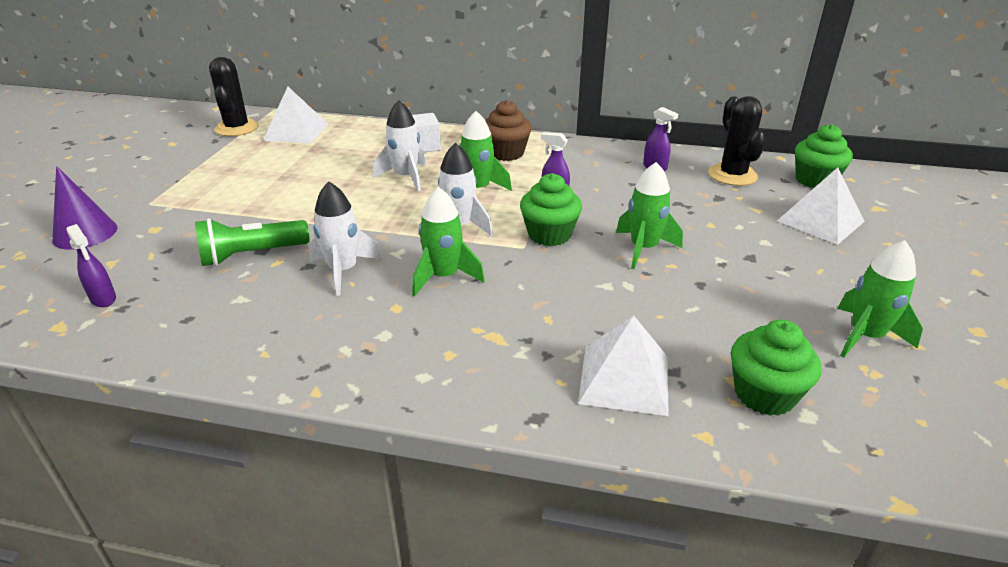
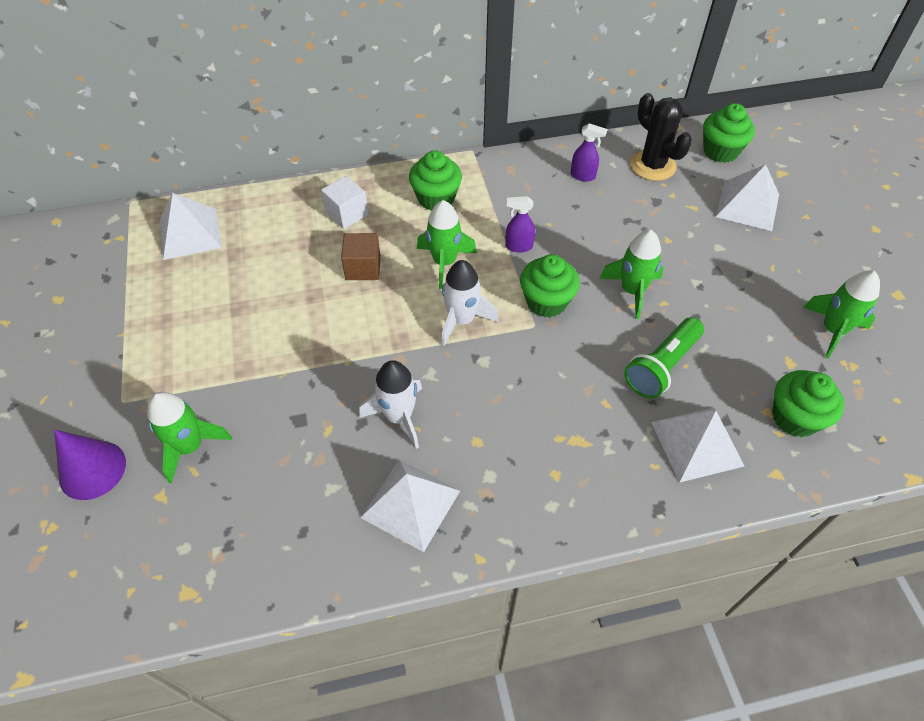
camera: 25 degrees left, 20 degrees up
(103, 299) = (199, 543): purple spray bottle -> none
(237, 128) = (114, 249): black cactus -> none
(251, 255) = (296, 430): green flashlight -> green flashlight (661, 366)
(294, 330) = (411, 504): none -> white pyramid
(406, 177) = (363, 268): white rocket -> brown cube
(444, 277) = (492, 389): green rocket -> green rocket (190, 446)
(506, 153) = (436, 198): brown cupcake -> green cupcake

